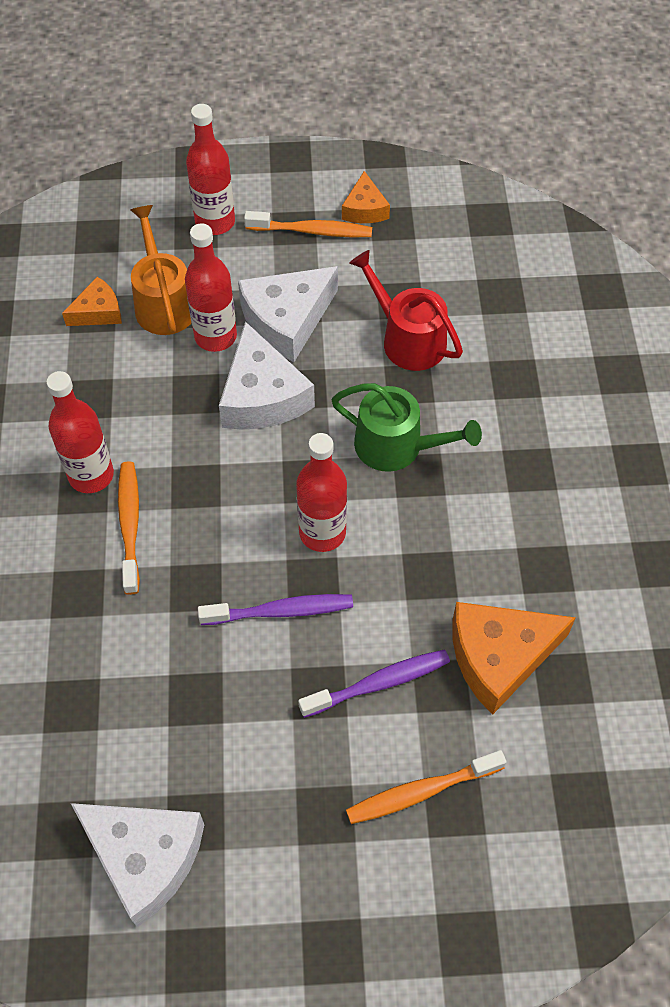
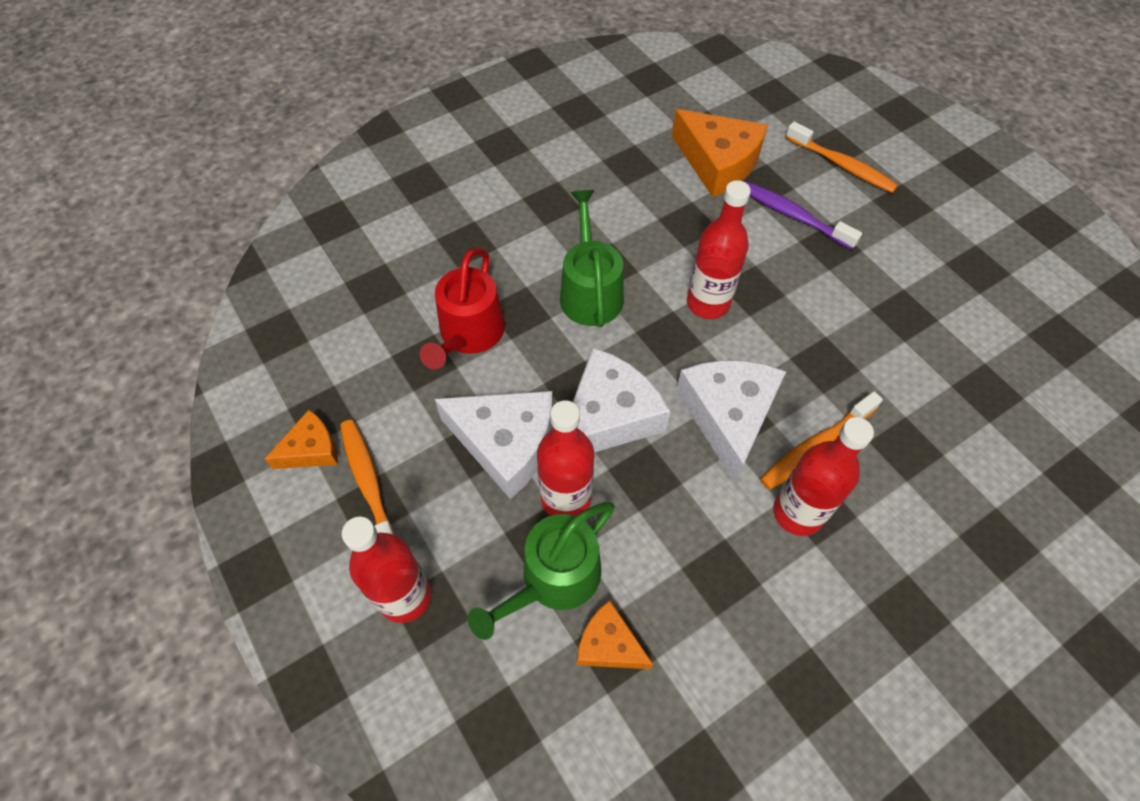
camera: 120 degrees left, 0 degrees up
(145, 858) = (1027, 283): white cheese -> white cheese (728, 416)
(163, 303) = (553, 579): orange watering can -> green watering can
(281, 611) = (793, 296): purple toothbrush -> none

